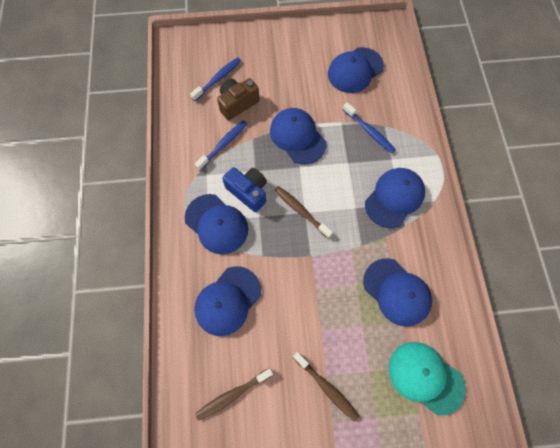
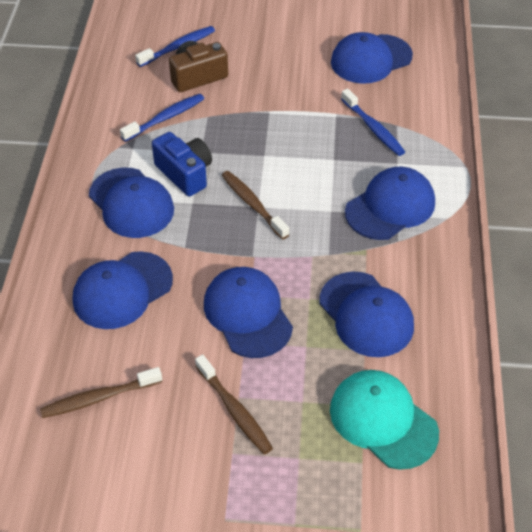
camera: 10 degrees right, 20 degrees down
(297, 137) = (270, 122): blue cap -> blue cap (247, 314)

